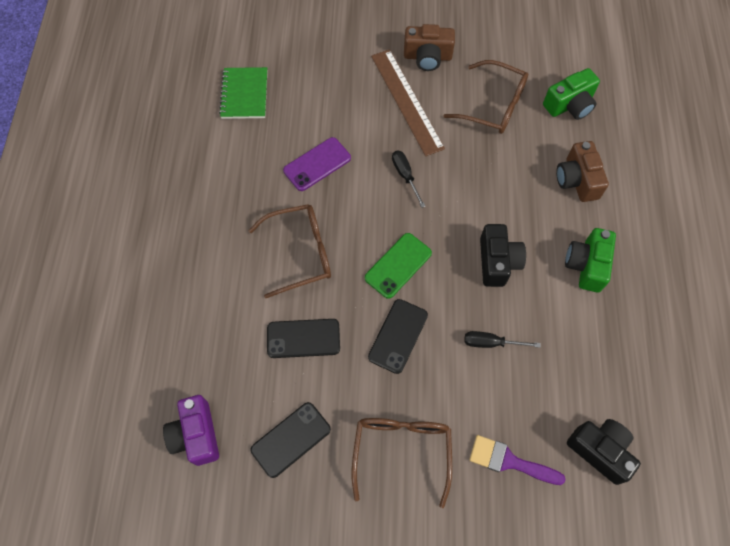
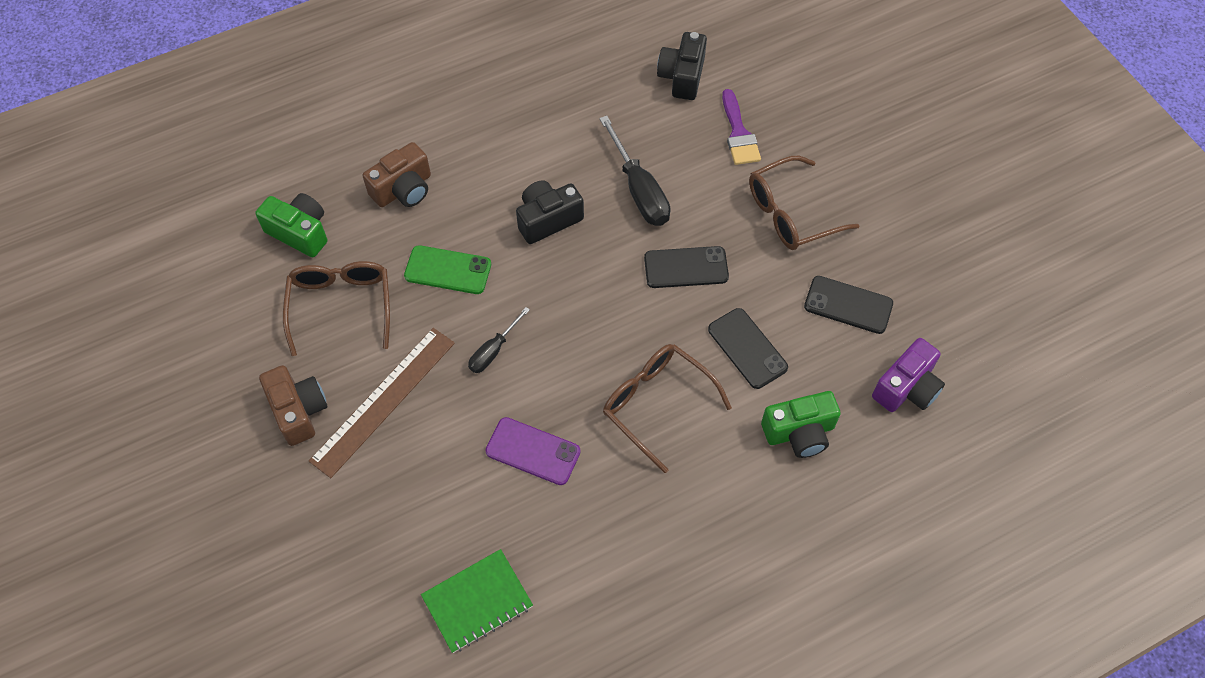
camera: 120 degrees left, 5 degrees down
(398, 265) = (609, 304): green phone -> green phone (448, 270)
(491, 343) = (639, 190): black screwdriver -> black screwdriver, size x1.72
(586, 265) = (504, 146): green camera -> green camera (799, 432)

